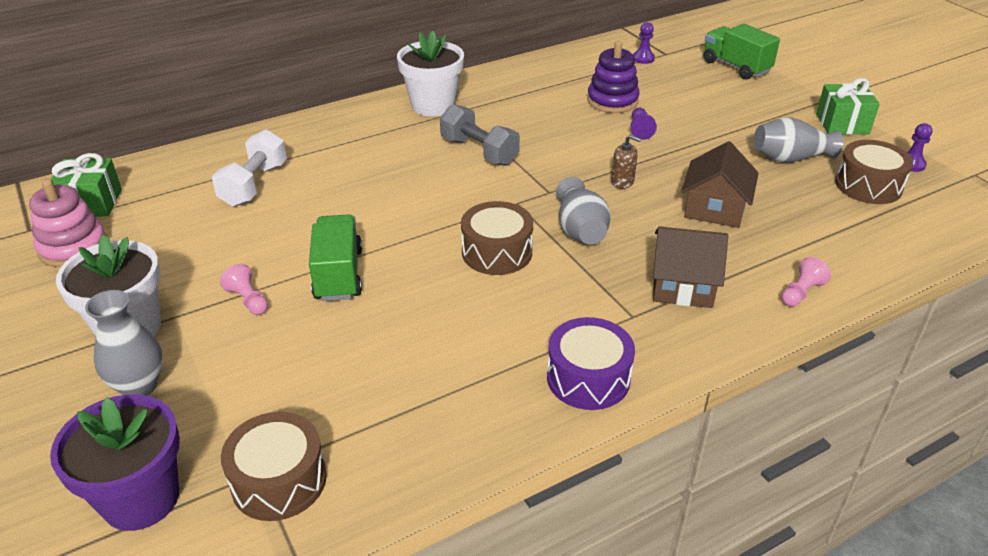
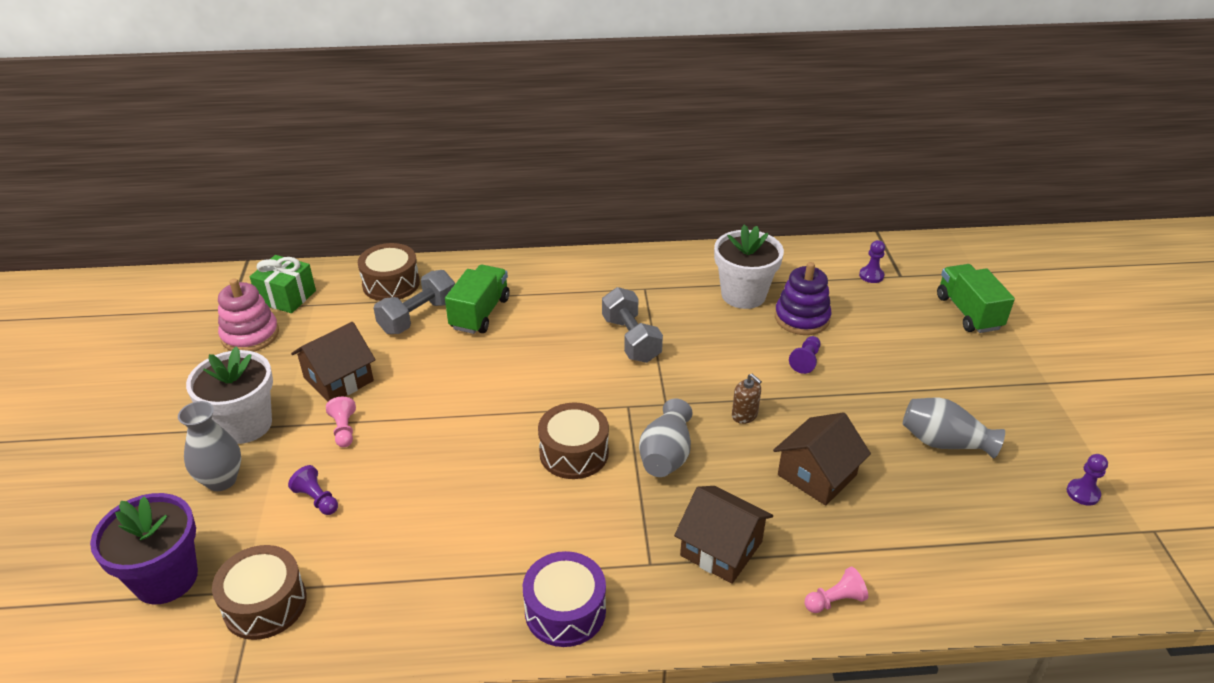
camera: 25 degrees right, 0 degrees up
(208, 259) = (338, 379): none -> brown house
(254, 184) = (418, 316): white dumbbell -> grey dumbbell
(265, 369) = (317, 499): none -> purple pawn
(338, 274) = (428, 429): green truck -> green truck (480, 313)
(433, 105) = (623, 275): white flower pot -> white flower pot (743, 295)
(842, 124) = (1039, 418): green gift -> none
(868, 185) = (1009, 503): brown drum -> brown drum (391, 284)

